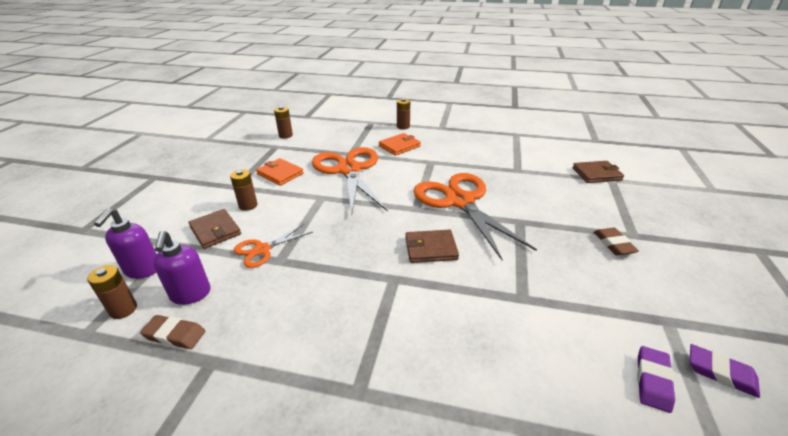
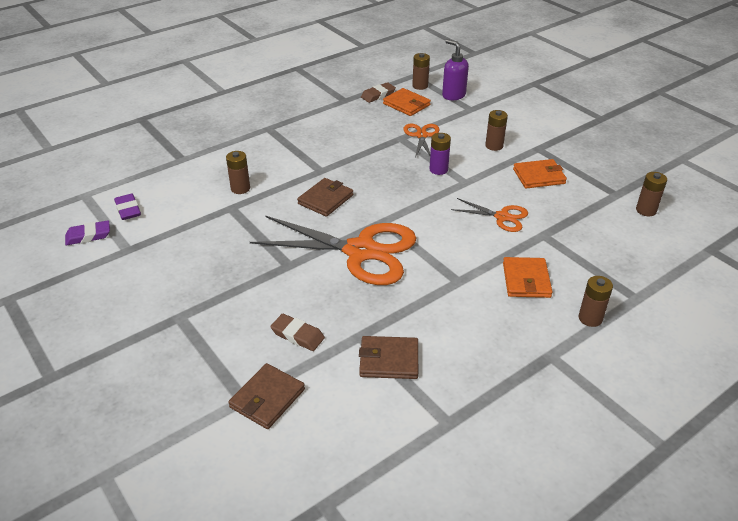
camera: 130 degrees right, 5 degrees up
(190, 294) = (406, 104): purple soap dispenser -> orange wallet
(215, 231) = (470, 125): brown wallet -> brown wallet (389, 360)
(316, 215) = (438, 169): none -> purple battery
(349, 170) = (502, 217): orange scissors -> orange scissors, size x0.48
(492, 314) = (240, 188): none -> brown battery
(614, 244) = (192, 293): brown eraser -> brown eraser (297, 335)

